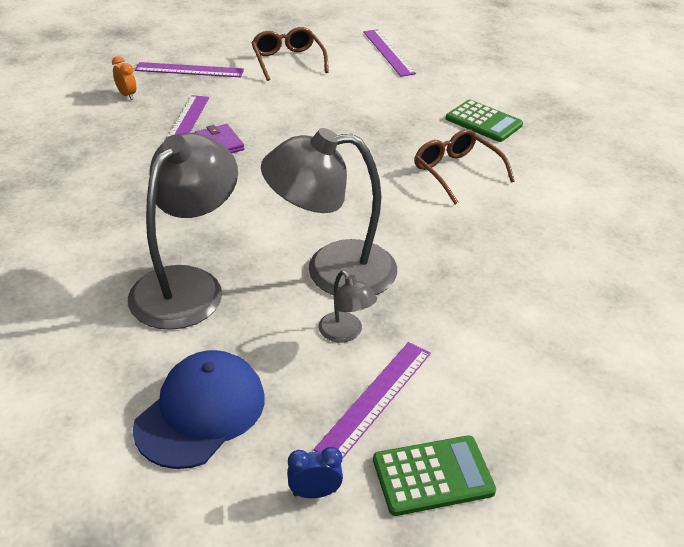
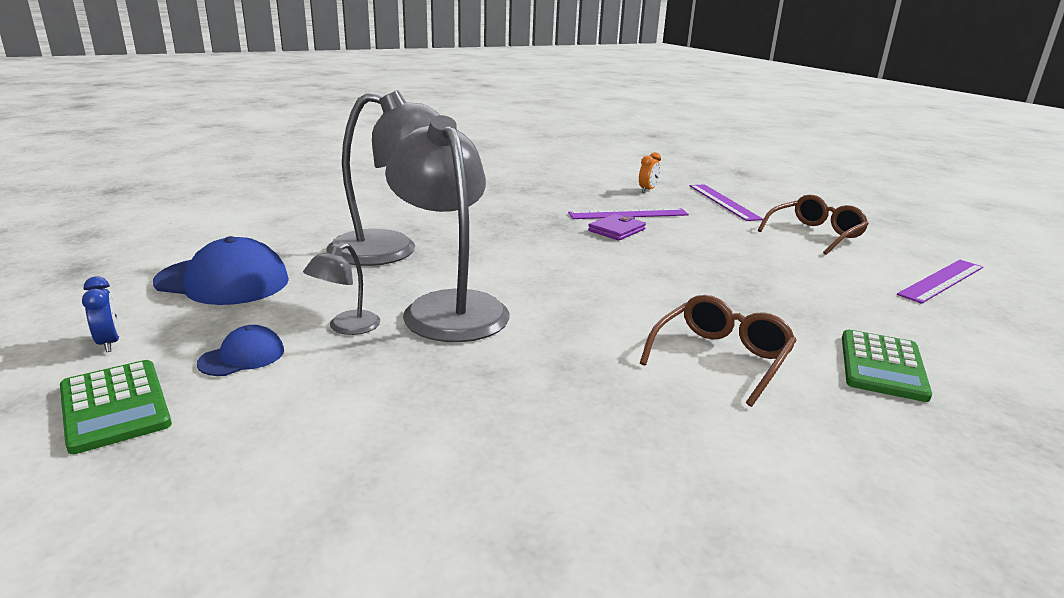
camera: 70 degrees right, 15 degrees down
(375, 399) = (242, 357): purple ruler -> blue cap

